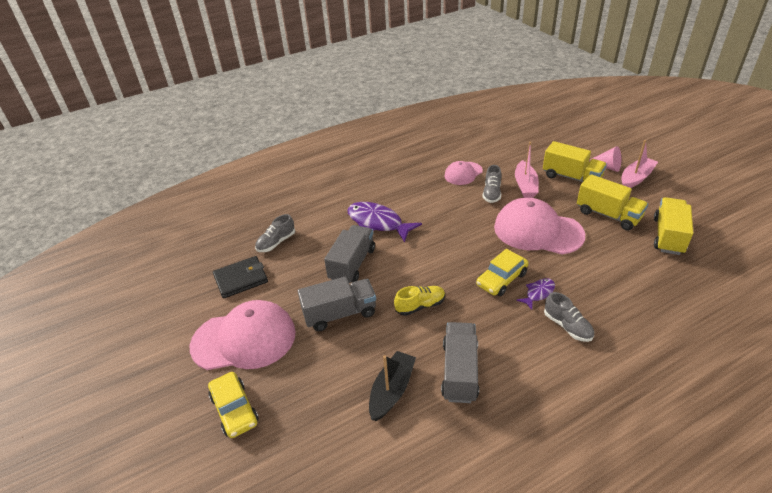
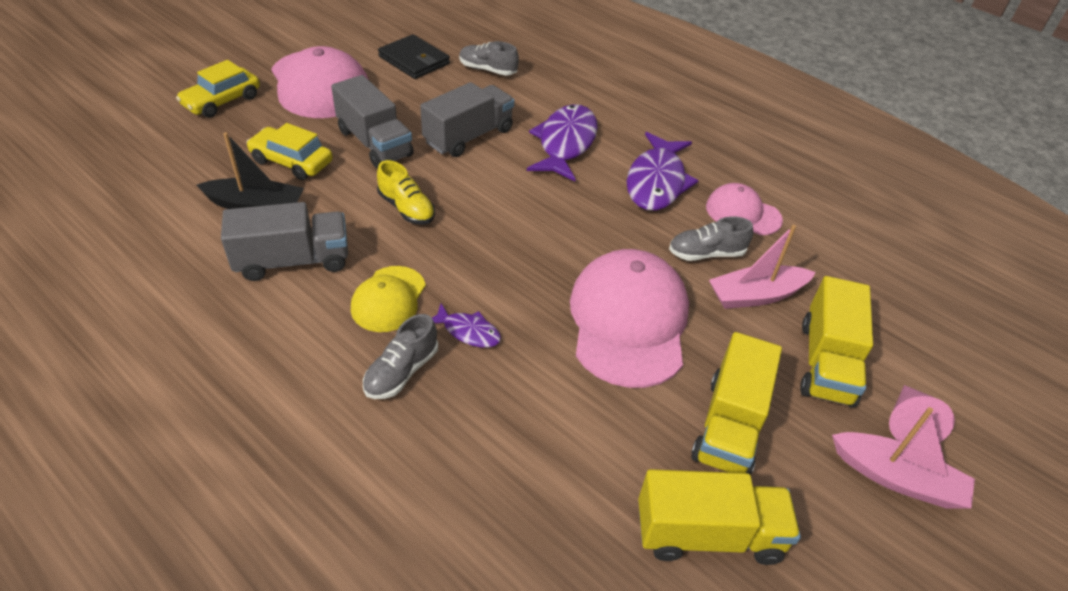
camera: 65 degrees right, 5 degrees up
(352, 264) = (468, 136): grey truck -> grey truck turned 45 degrees counterclockwise
(428, 196) = (656, 182): none -> purple fish
(501, 279) = (487, 286): yellow car -> yellow car (292, 162)
(506, 325) = (388, 299): none -> yellow cap

